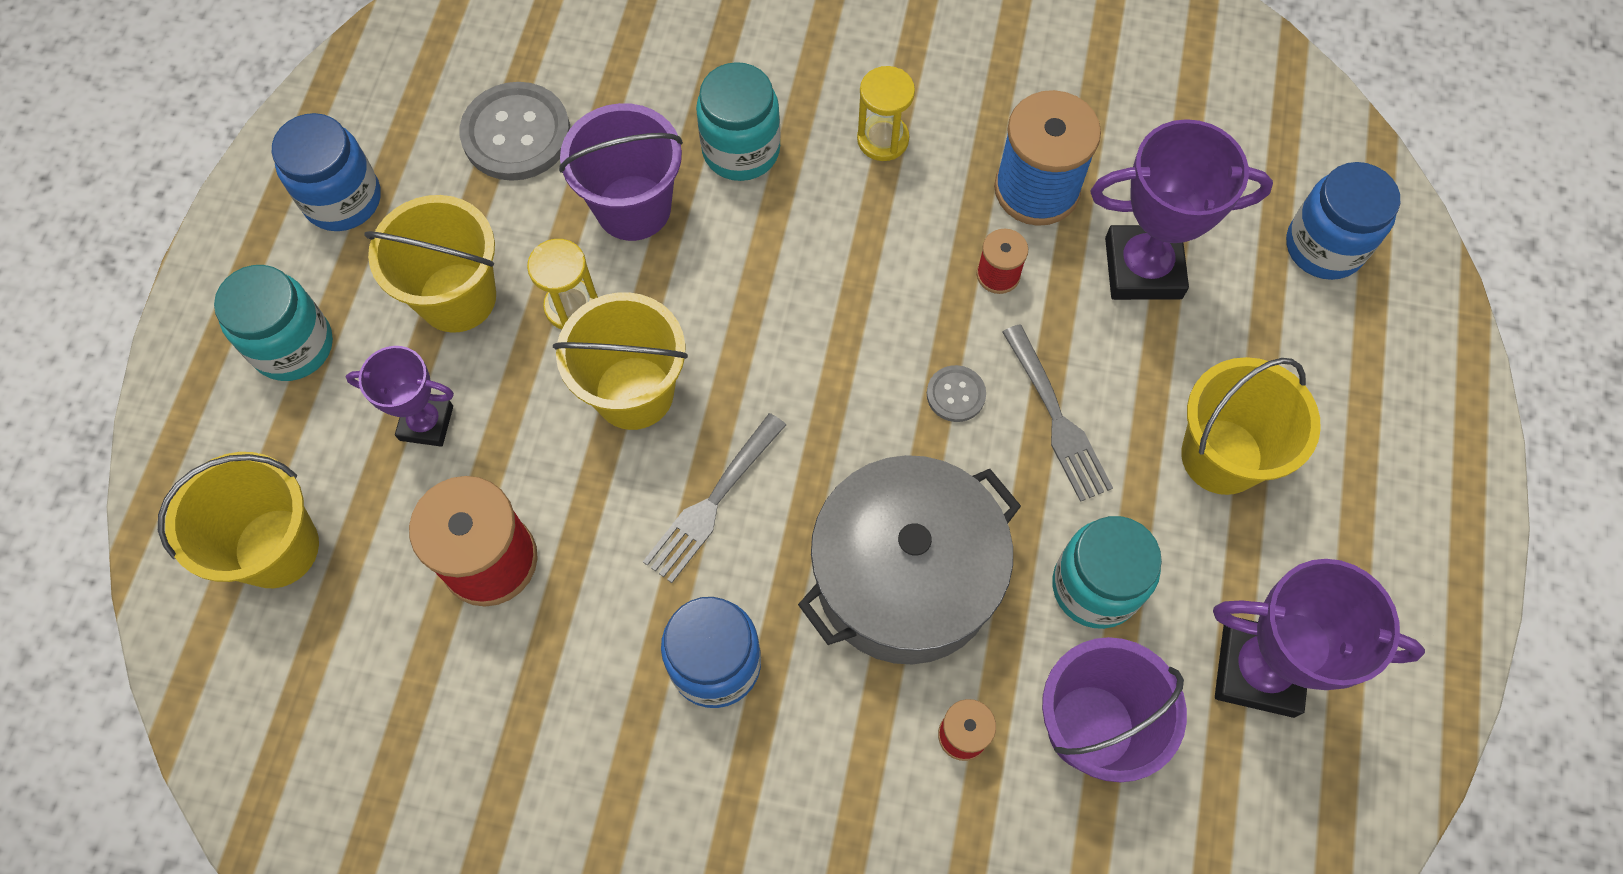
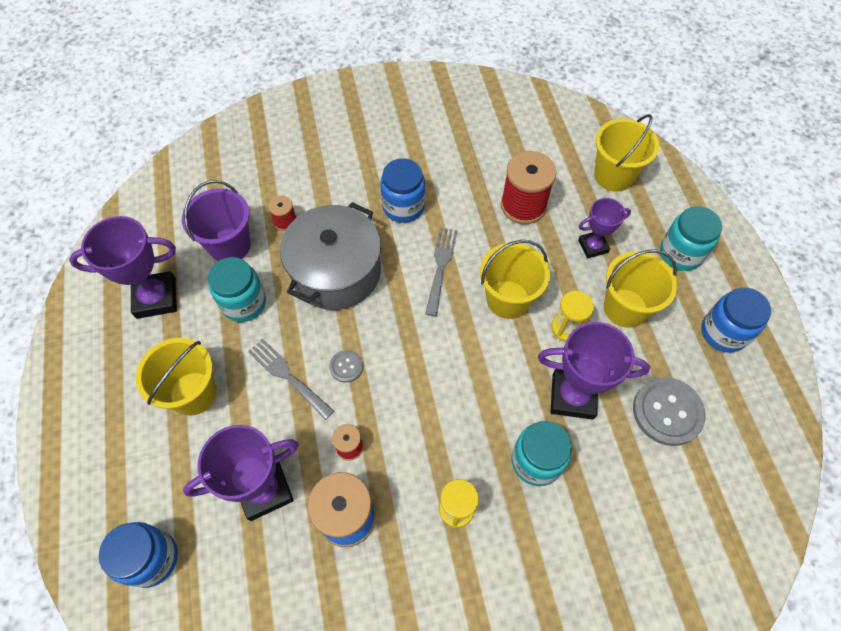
camera: 155 degrees right, 5 degrees down
(633, 208) = (572, 396): purple bucket -> purple trophy

